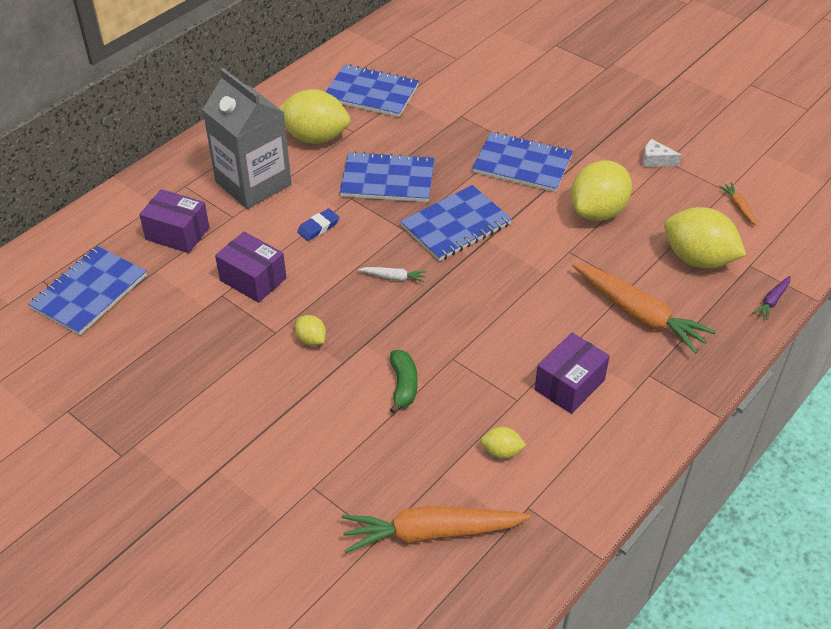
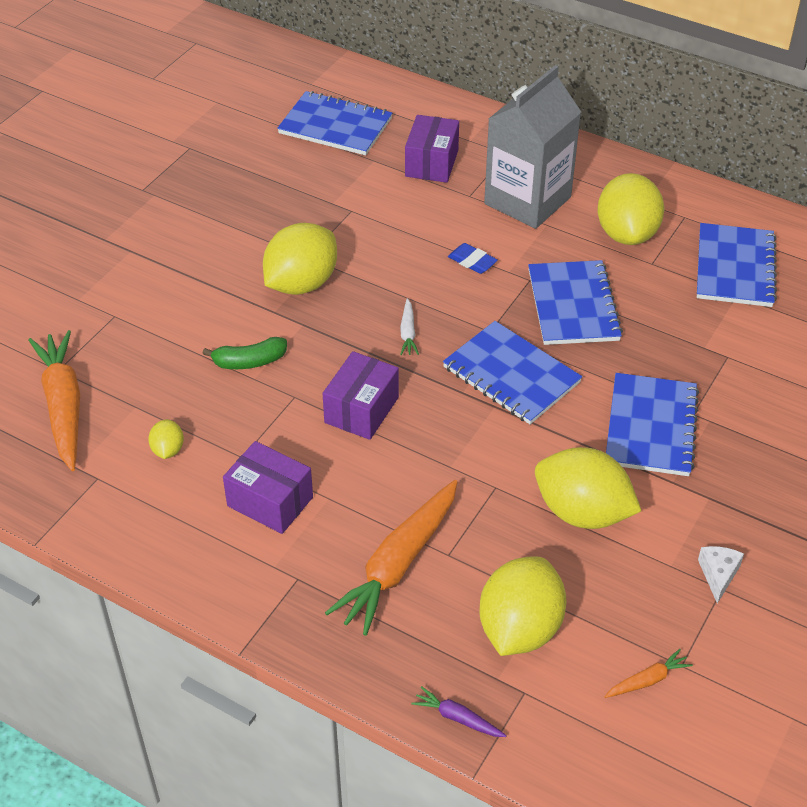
camera: 80 degrees right, 0 degrees up
(253, 279) = (378, 227): purple box -> purple box (361, 410)
(311, 340) = (301, 284): yellow lemon -> yellow lemon, size x2.18

